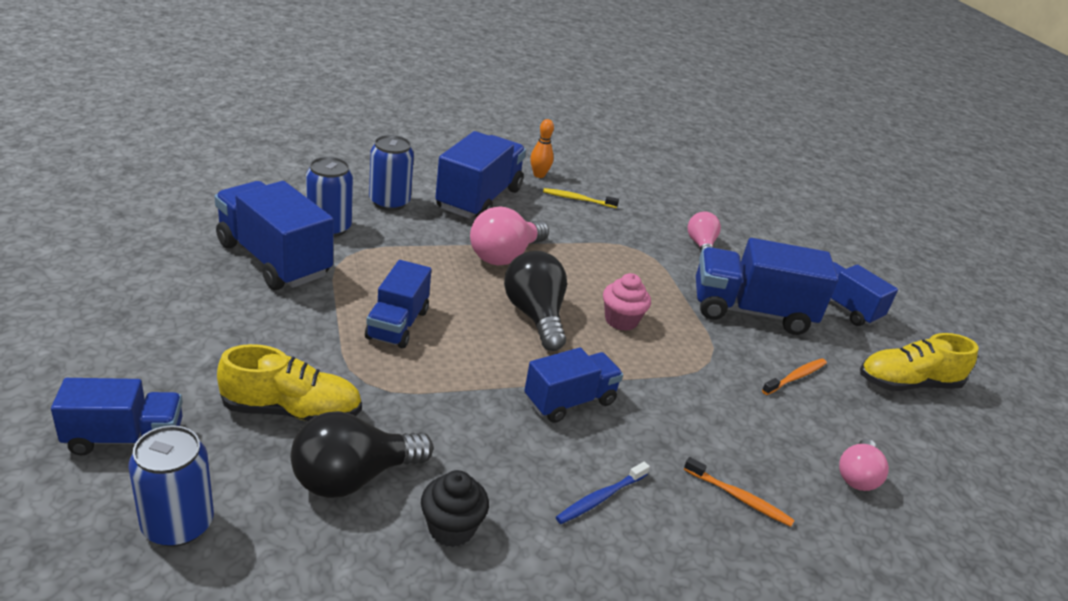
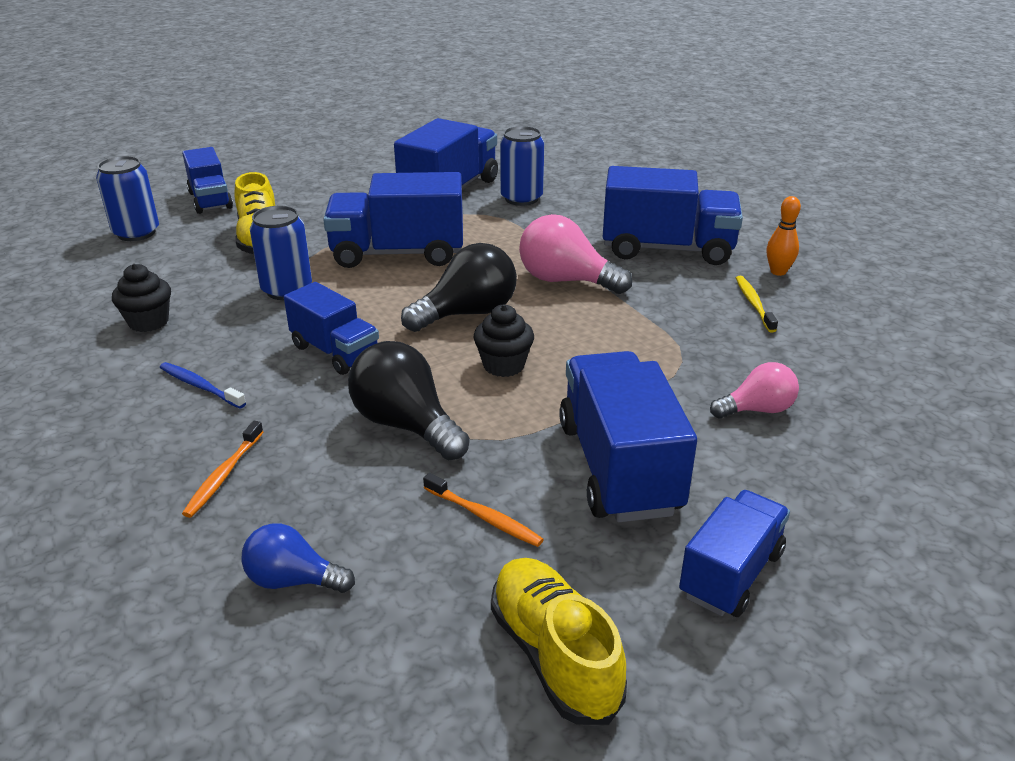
camera: 80 degrees right, 0 degrees up
(353, 477) = (195, 275): black light bulb -> black light bulb (406, 425)
(389, 202) = (599, 211): blue can -> blue can (287, 290)
(397, 324) = (398, 253): blue truck -> blue truck, size x1.61
(621, 320) = (503, 365): pink cupcake -> black cupcake
(857, 476) = (293, 580): pink light bulb -> blue light bulb

